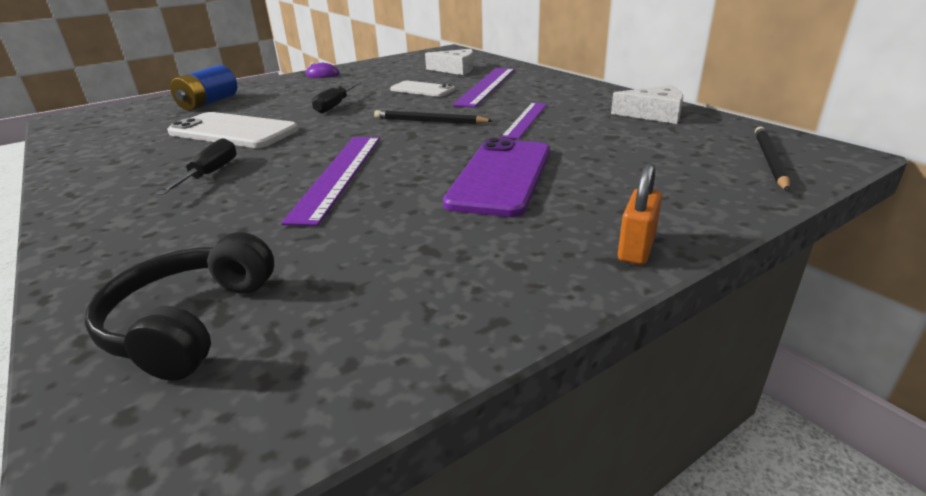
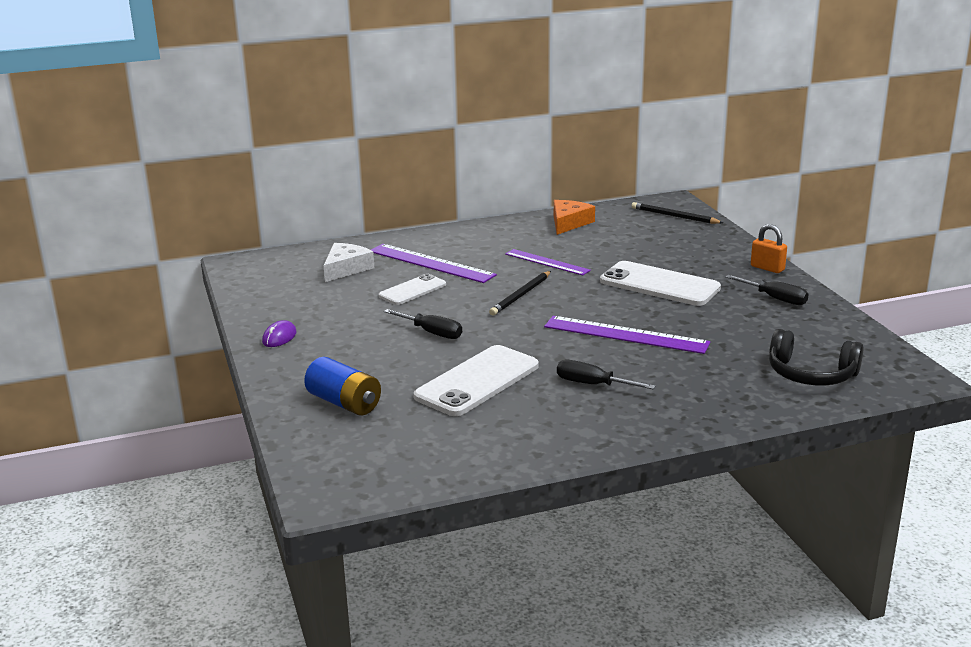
camera: 75 degrees left, 5 degrees down
(501, 177) = (659, 285): purple phone -> white phone
(502, 266) = (775, 298): none -> black screwdriver
(654, 114) = (569, 223): white cheese -> orange cheese

